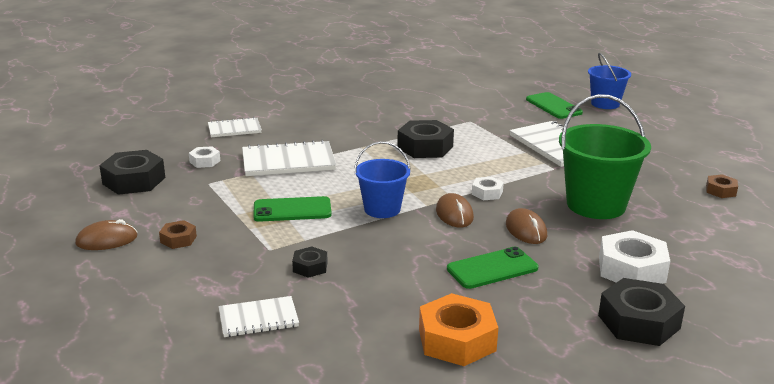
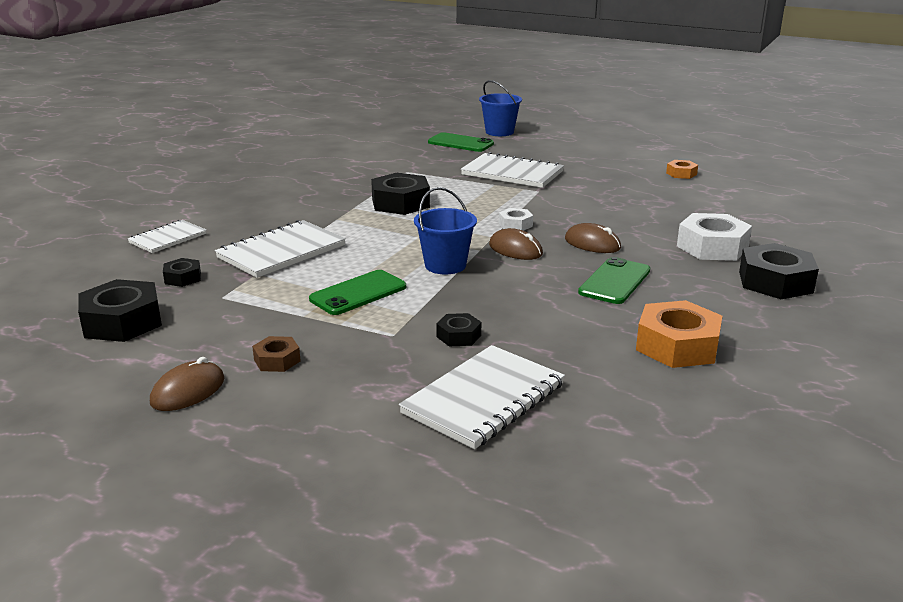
camera: 35 degrees left, 0 degrees up
(205, 161) = (183, 278): white nut -> black nut
(258, 319) = (484, 399): white notebook -> white notebook, size x1.64
(596, 205) = (613, 209): green bucket -> none
(720, 191) = (681, 174): brown nut -> orange nut

